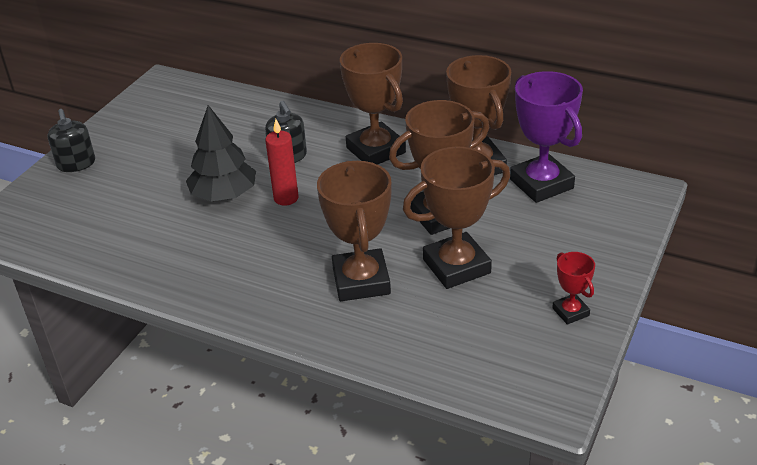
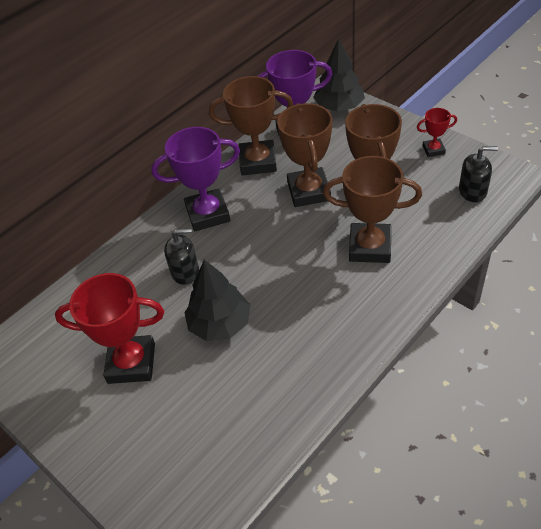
camera: 70 degrees left, 10 degrees up
(76, 164) = (101, 451): black soap dispenser -> black soap dispenser (472, 191)
(169, 154) = (131, 363): none -> red trophy
(286, 198) = (246, 280): red candle -> none
(376, 150) = (208, 214): brown trophy -> purple trophy
(620, 208) = (339, 106): none -> black tree

